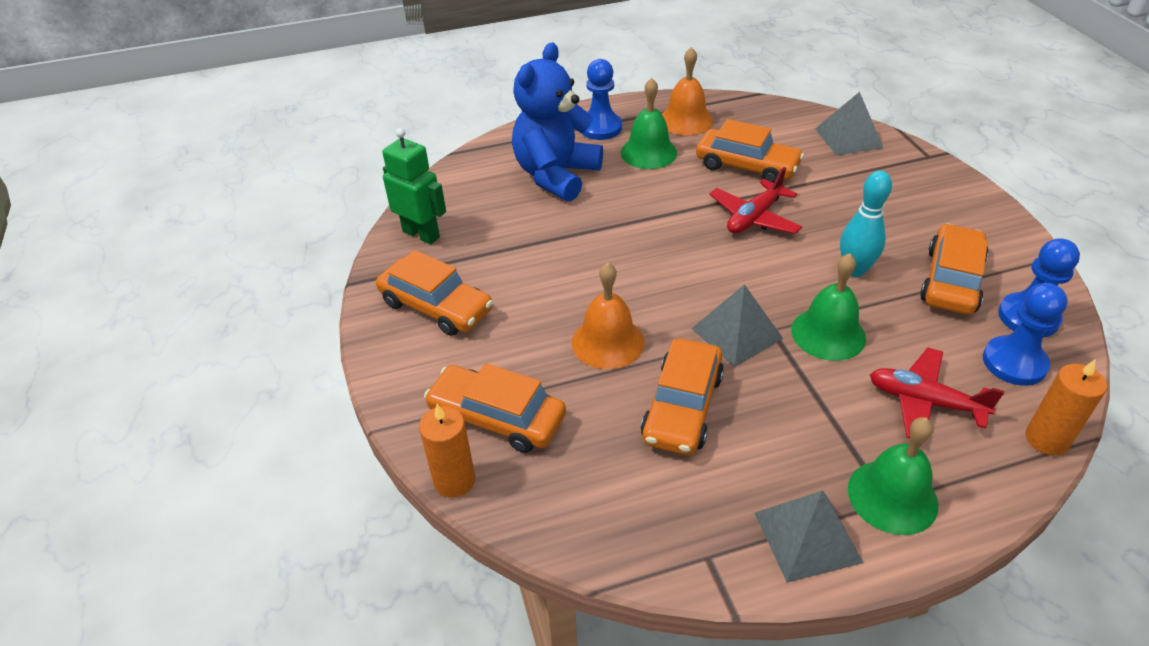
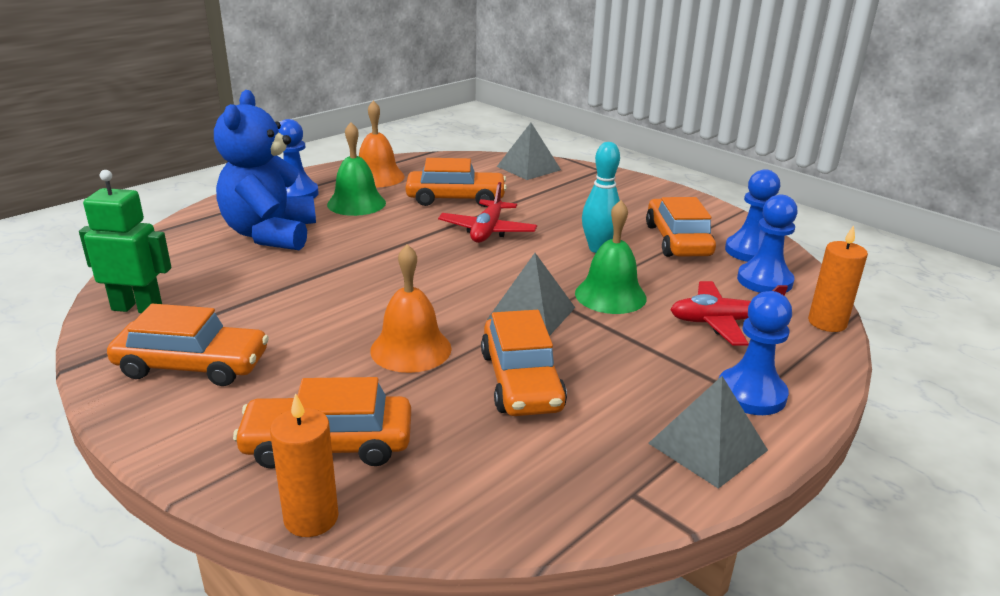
camera: 30 degrees left, 15 degrees down
(892, 496) = (751, 394): green bell -> blue pawn

